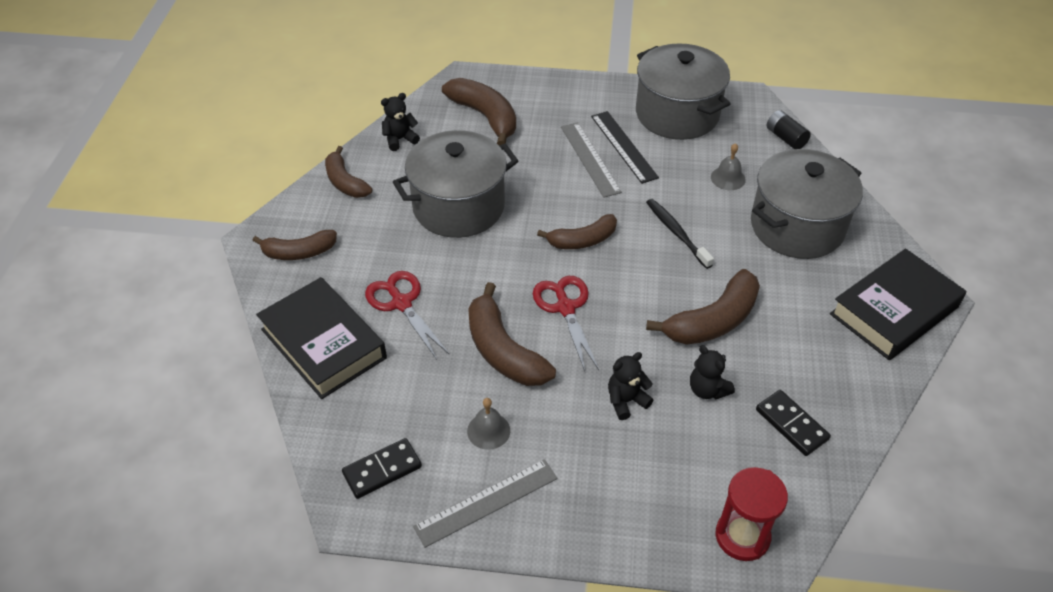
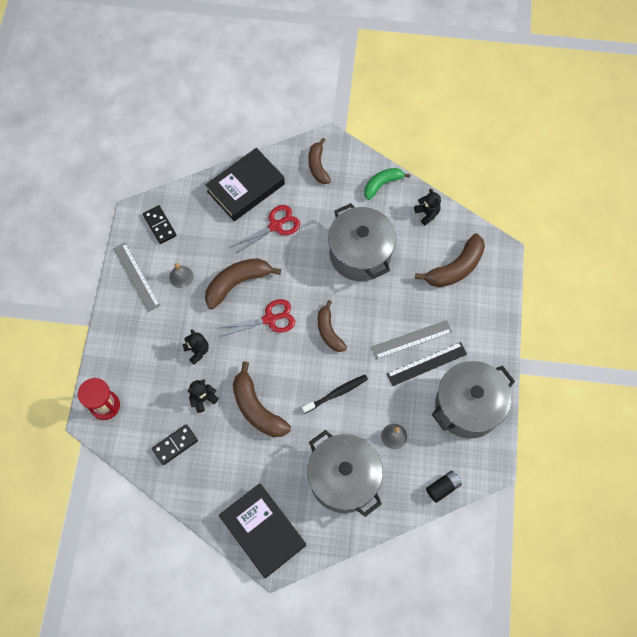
camera: 90 degrees right, 20 degrees up
(345, 182) = (382, 184): brown banana -> green banana

